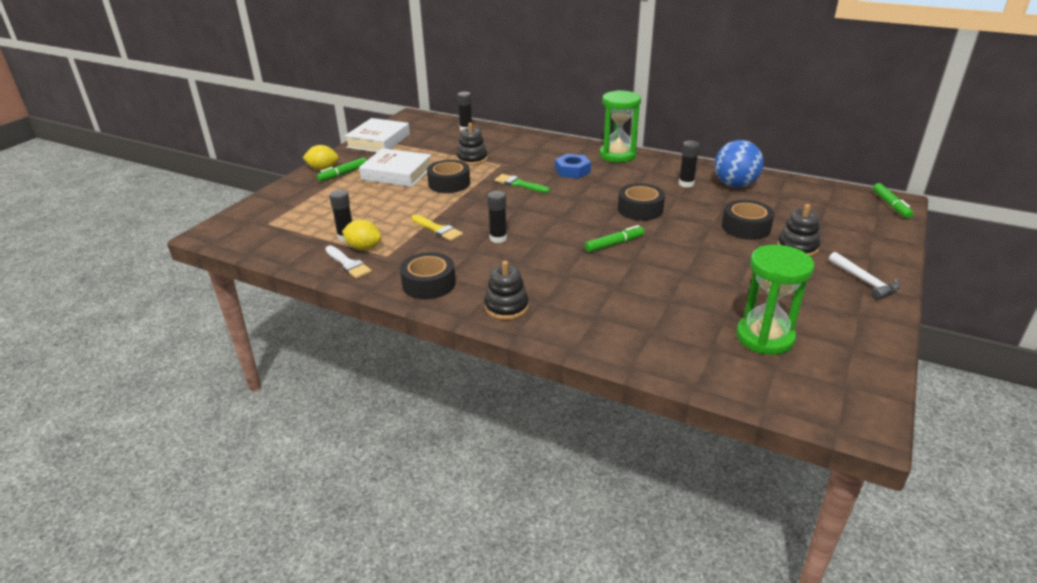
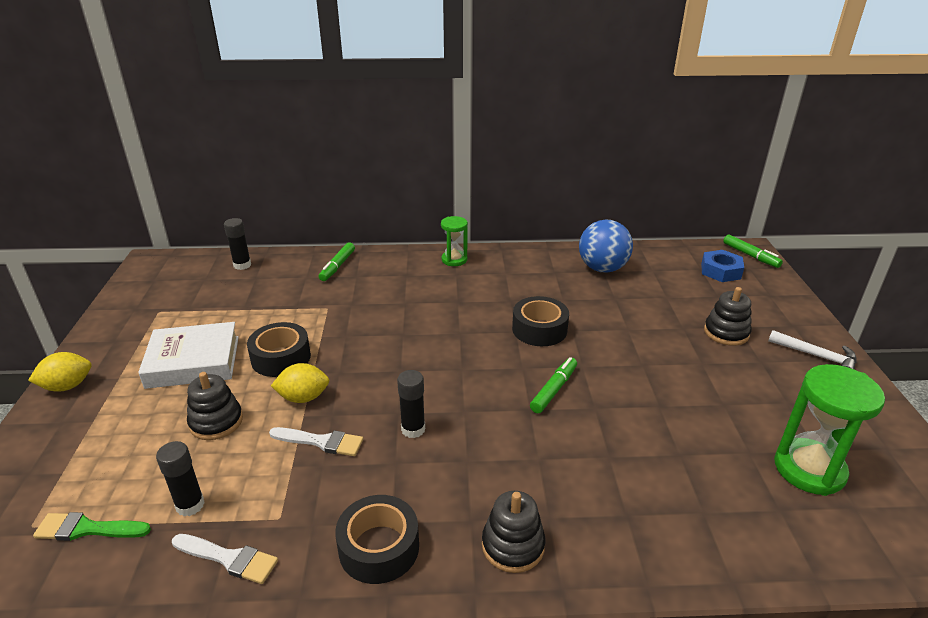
camera: 30 degrees left, 0 degrees up
(343, 174) = (108, 386): green marker -> green marker (337, 266)
(364, 248) = (233, 516): yellow lemon -> yellow lemon (303, 398)
(379, 141) = (128, 313): white book -> none
(438, 229) = (321, 442): yellow brush -> white brush
(472, 159) = (284, 309): black stacking toy -> black stacking toy (216, 422)
(519, 184) = (373, 332): green brush -> green brush (87, 529)
(572, 171) = (422, 295): blue nut -> blue nut (720, 271)
(617, 155) = (454, 260): green hourglass -> green hourglass, size x0.59
(686, 184) = (555, 280): black glue stick -> none
(746, 227) = (660, 321): black tape -> none

